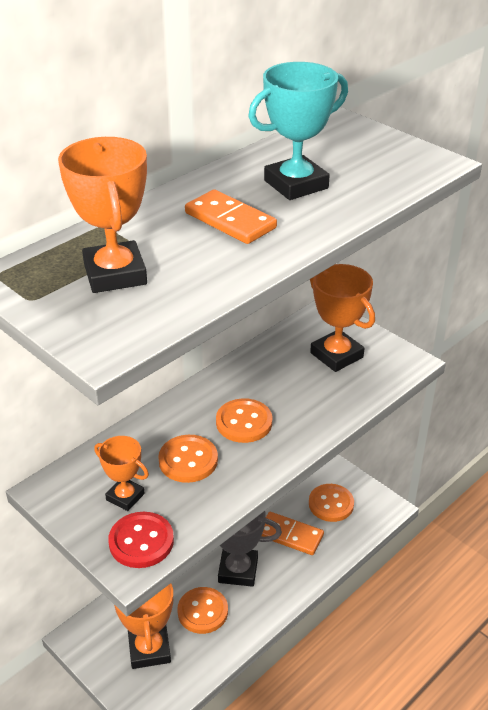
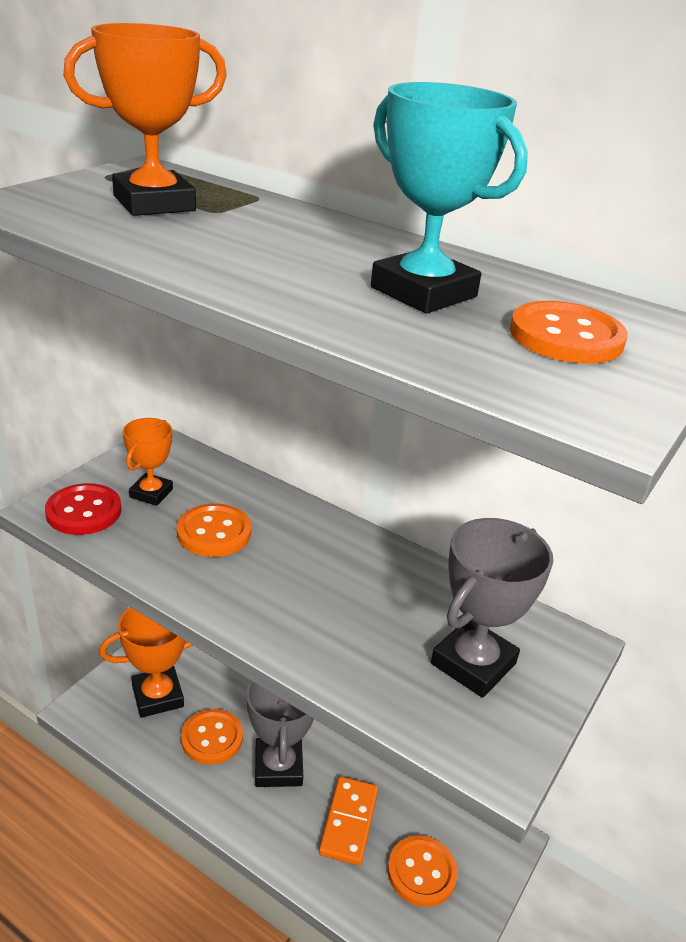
camera: 75 degrees right, 5 degrees down
(230, 221) = (295, 253): orange domino -> none
(244, 422) = (292, 574): orange button -> orange button (566, 337)
(336, 355) = (473, 663): orange trophy -> grey trophy

